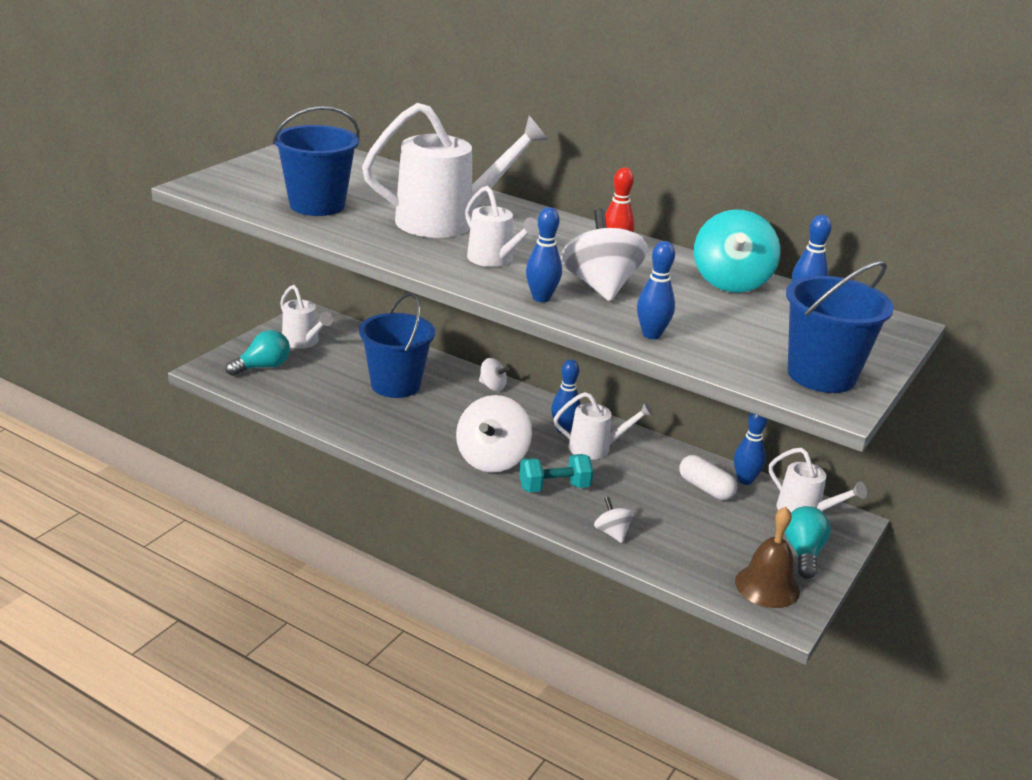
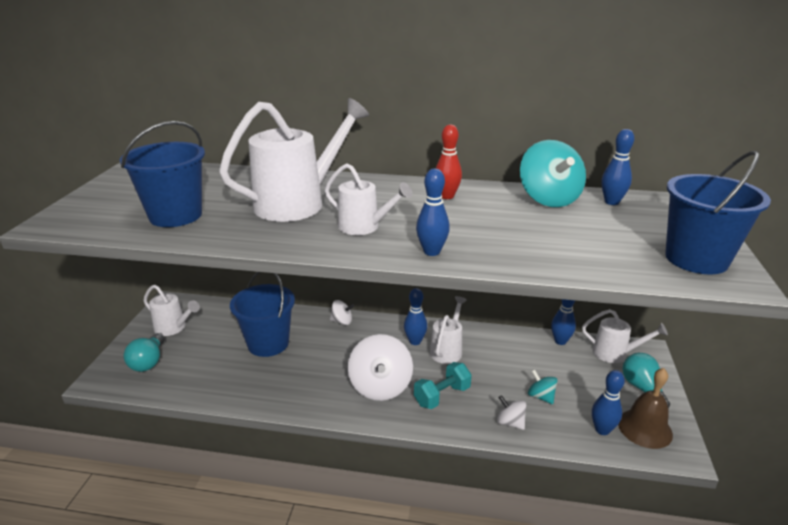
camera: 20 degrees left, 0 degrees up
(263, 367) = (148, 362): turquoise light bulb -> turquoise light bulb turned 150 degrees clockwise
(596, 448) = (447, 349): white watering can -> white watering can turned 45 degrees counterclockwise
(600, 286) = (465, 228): white spinning top -> none
(651, 334) = (546, 260): blue bowling pin -> blue bowling pin (602, 430)
(669, 522) = (541, 396): none -> turquoise spinning top
(705, 488) = (542, 357): white capsule -> none

